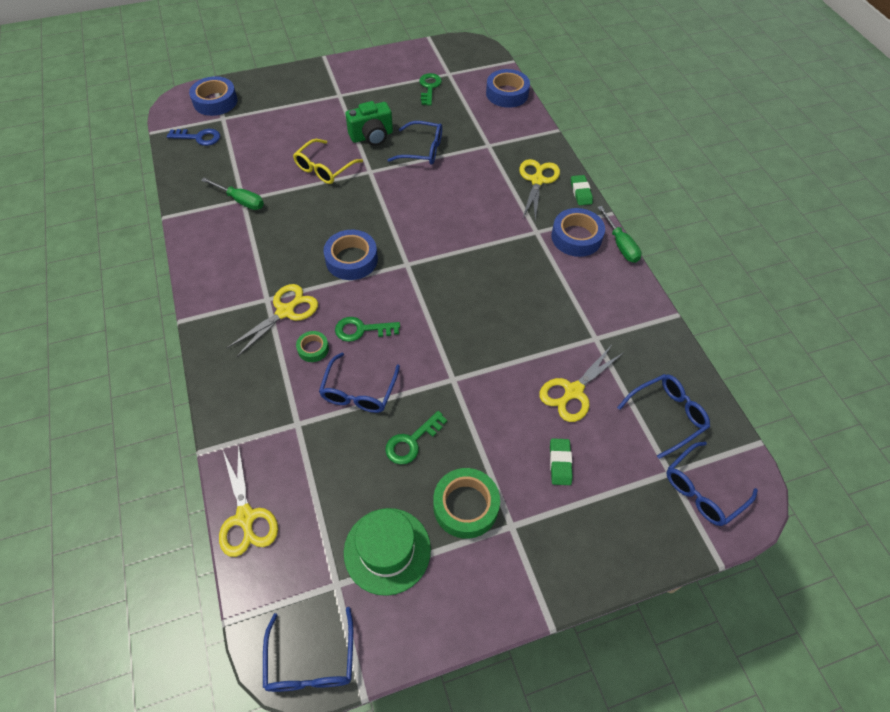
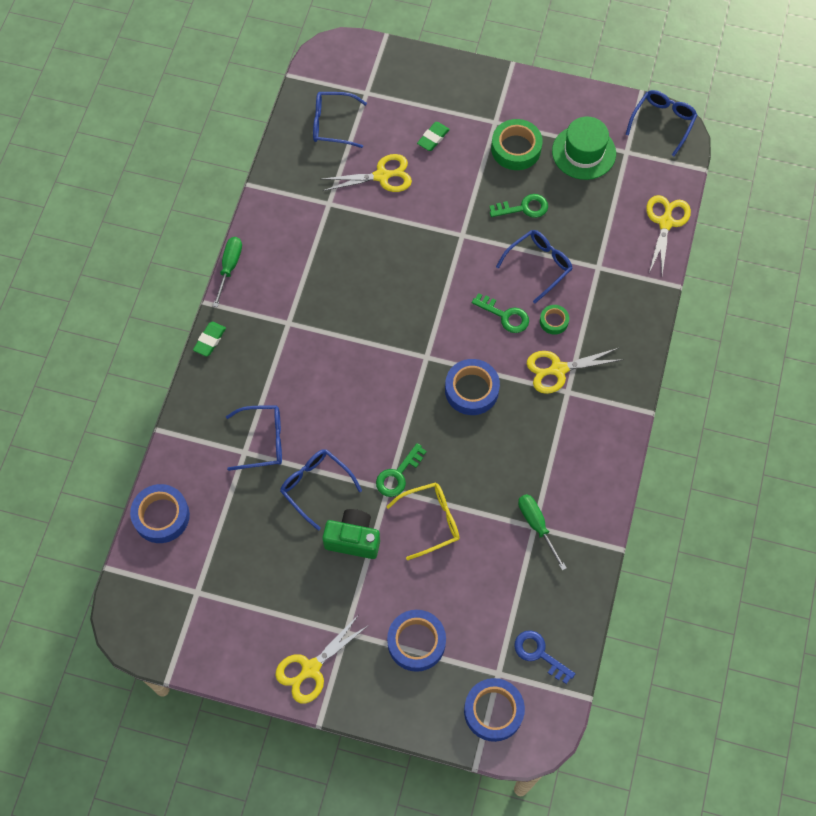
camera: 145 degrees left, 10 degrees up
(429, 87) = (237, 581): green key -> green key (398, 475)
(537, 180) = (236, 378): yellow scissors -> yellow scissors (310, 669)
(576, 237) = (259, 296): blue tape -> blue tape (416, 642)
(702, 490) = (356, 72): blue glasses -> blue glasses (263, 441)

